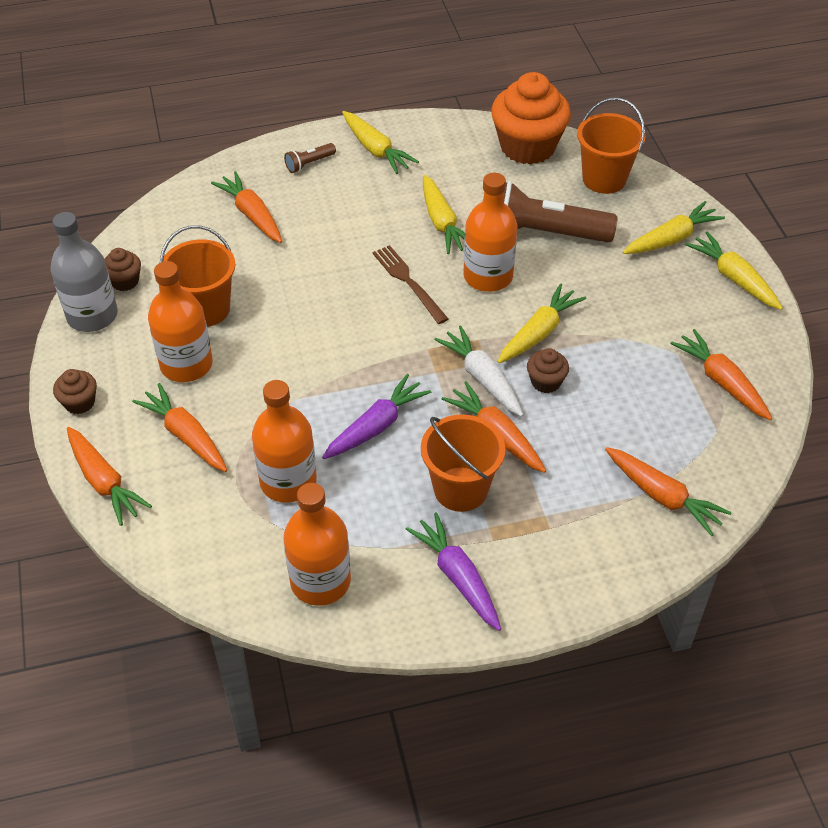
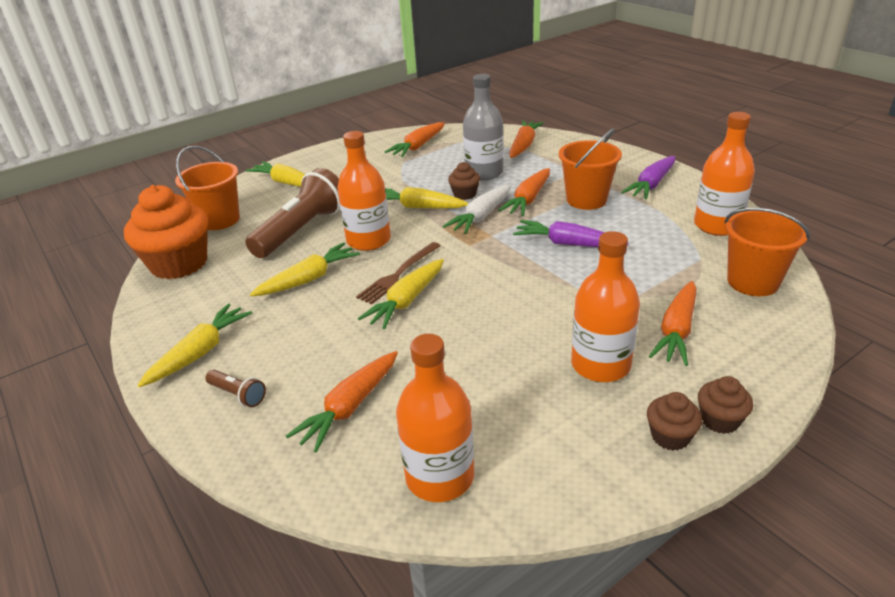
camera: 110 degrees left, 15 degrees down
(92, 315) = (600, 475): grey bottle -> grey bottle (484, 173)
(104, 482) = (776, 357): orange carrot -> none
(125, 281) = (525, 472): brown cupcake -> brown cupcake (670, 436)
(205, 309) = (519, 383): orange bucket -> orange bucket (752, 282)
(288, 481) = (658, 264): orange bottle -> orange bottle (440, 477)
(542, 233) = (302, 230): brown flashlight -> brown flashlight turned 135 degrees counterclockwise
(734, 278) = (319, 158): yellow carrot -> yellow carrot (407, 301)

